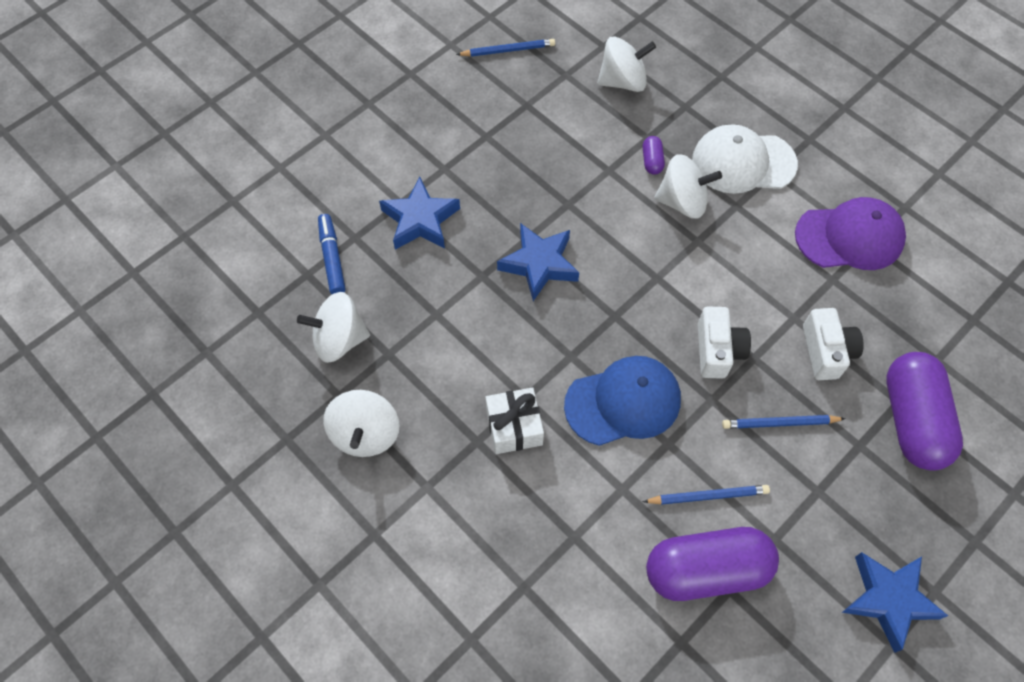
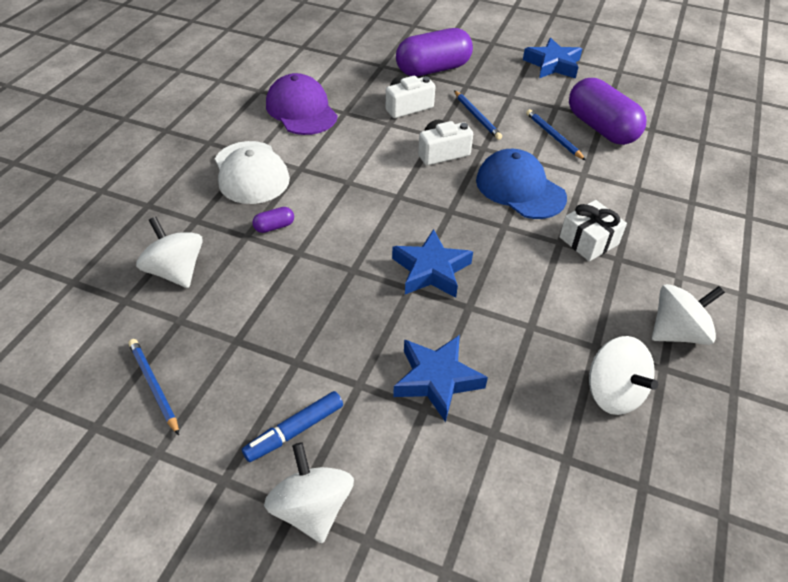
camera: 115 degrees left, 15 degrees down
(332, 258) = (532, 443): blue marker -> blue marker (294, 431)
(682, 202) = (312, 198): white spinning top -> white spinning top (312, 508)

